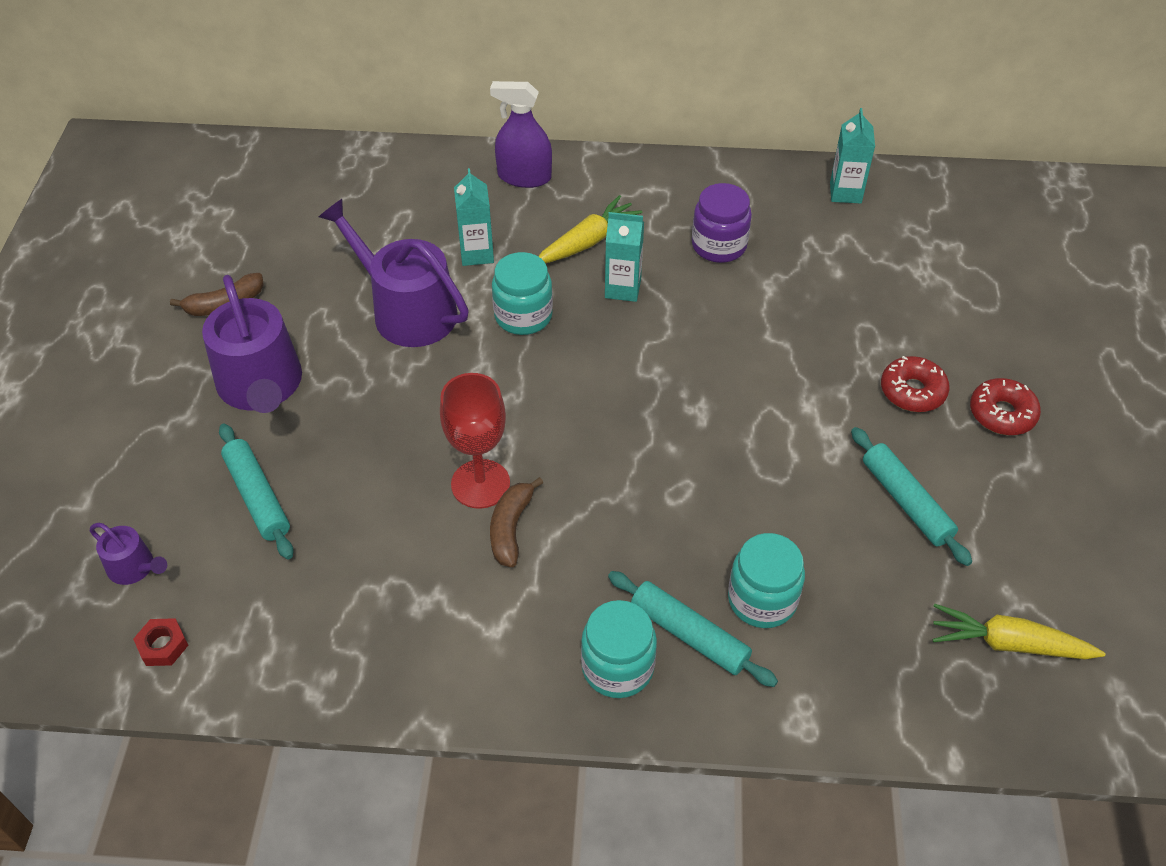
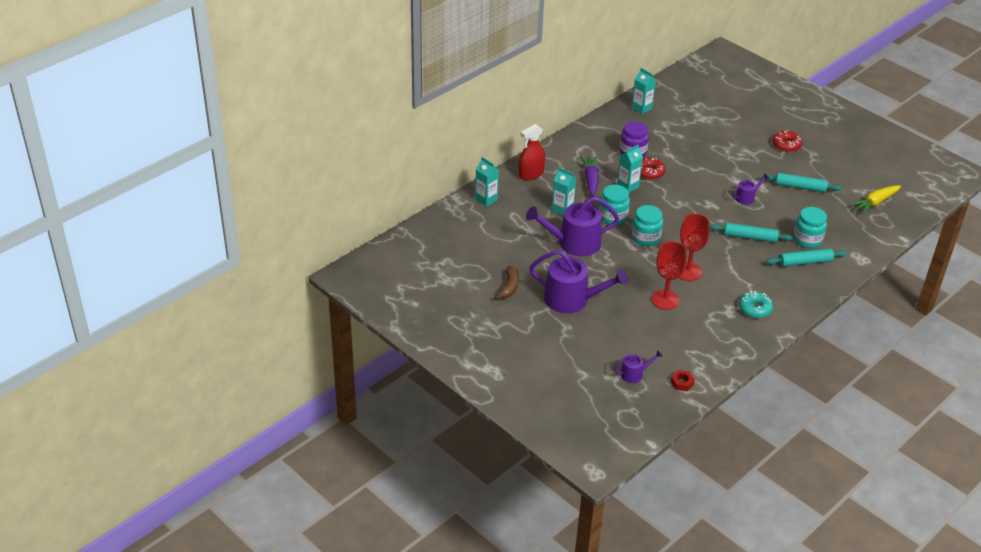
camera: 50 degrees left, 10 degrees down
(257, 497) = (632, 327): turquoise rolling pin -> turquoise rolling pin (750, 237)
(372, 497) = (665, 300): none -> red goblet
(409, 170) = (486, 199): none -> turquoise carton
(469, 635) = (754, 309): none -> turquoise donut
(511, 528) = (717, 275): brown banana -> none
(524, 177) = (531, 174): purple spray bottle -> red spray bottle
(588, 241) = (590, 180): yellow carrot -> purple carrot
(617, 667) = (802, 284): turquoise jar -> turquoise jar (645, 238)
(779, 446) = (747, 197): none -> purple watering can
(912, 391) = (755, 156): red donut -> red donut (649, 172)

